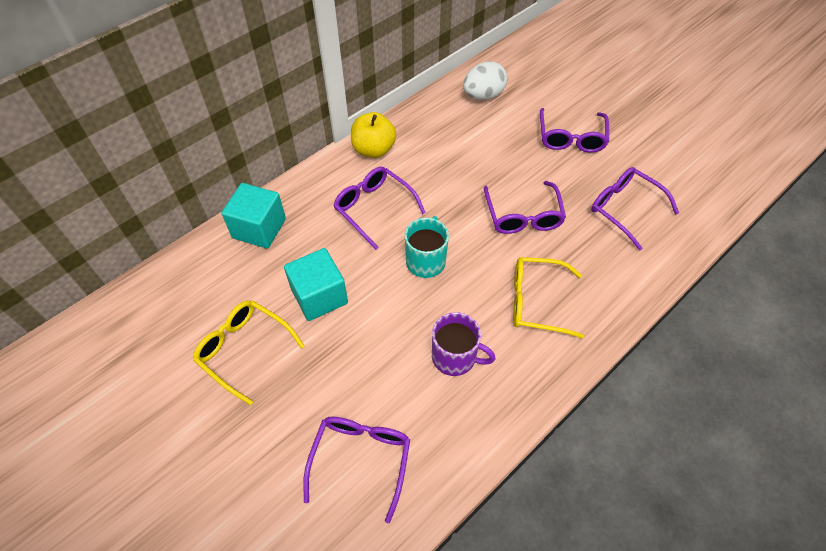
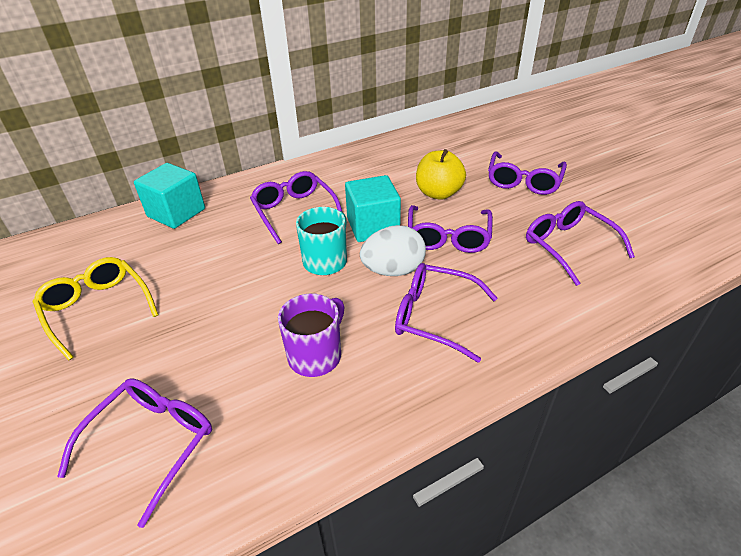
camera: 15 degrees right, 15 degrees down
(319, 296) = (200, 274): turquoise cube -> turquoise cube (373, 226)
(373, 149) = (317, 168): yellow apple -> yellow apple (438, 193)
(455, 357) = (316, 355): purple mug -> purple mug turned 90 degrees counterclockwise
(483, 96) = (443, 142): white egg -> white egg (393, 270)
(536, 301) = (434, 316): yellow glasses -> purple glasses

